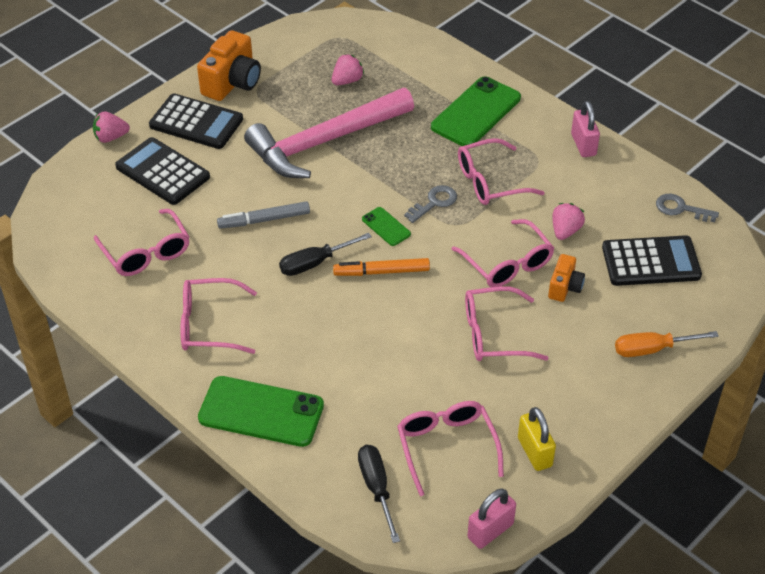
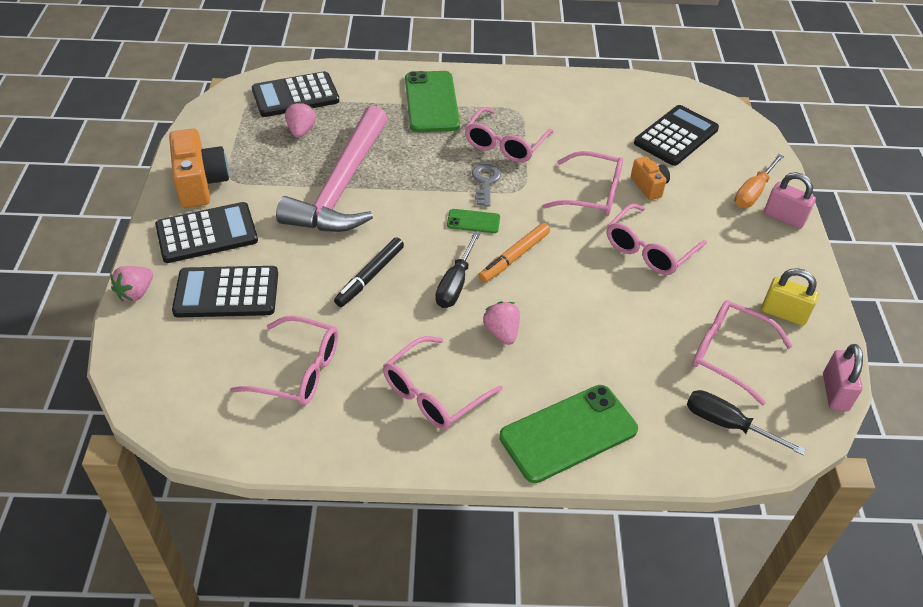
camera: 45 degrees left, 0 degrees up
(264, 220) = (370, 276): grey marker -> black marker
(376, 49) = (295, 96): none -> black calculator
(565, 231) = (598, 148): pink strawberry -> pink strawberry (502, 332)
(583, 145) = (533, 84): pink padlock -> pink padlock (784, 217)
(681, 209) = (647, 92): grey key -> none

